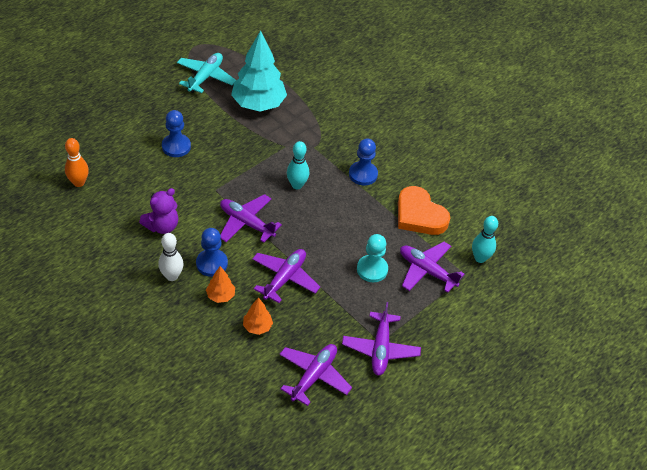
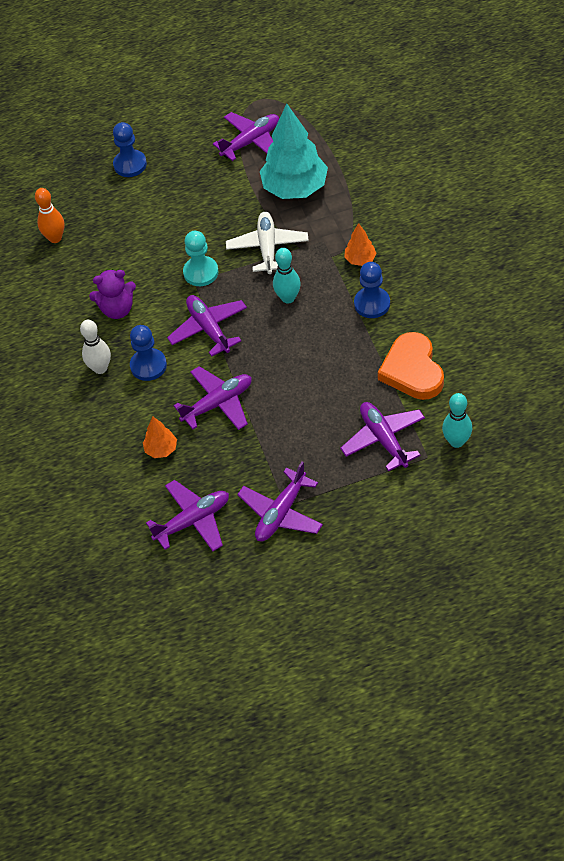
camera: 35 degrees right, 5 degrees up
(176, 146) = (177, 220): blue pawn -> blue pawn (130, 164)
(205, 77) = (251, 141): turquoise plane -> purple plane
(220, 296) = (140, 404): orange tree -> orange tree (360, 259)
(261, 151) = (267, 248): none -> white plane
(372, 269) = (321, 420): turquoise pawn -> turquoise pawn (201, 272)

